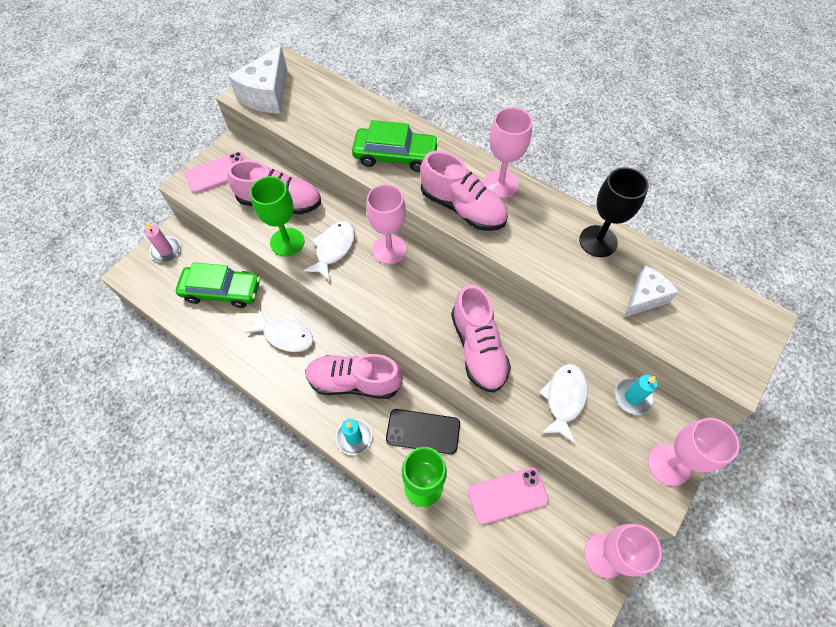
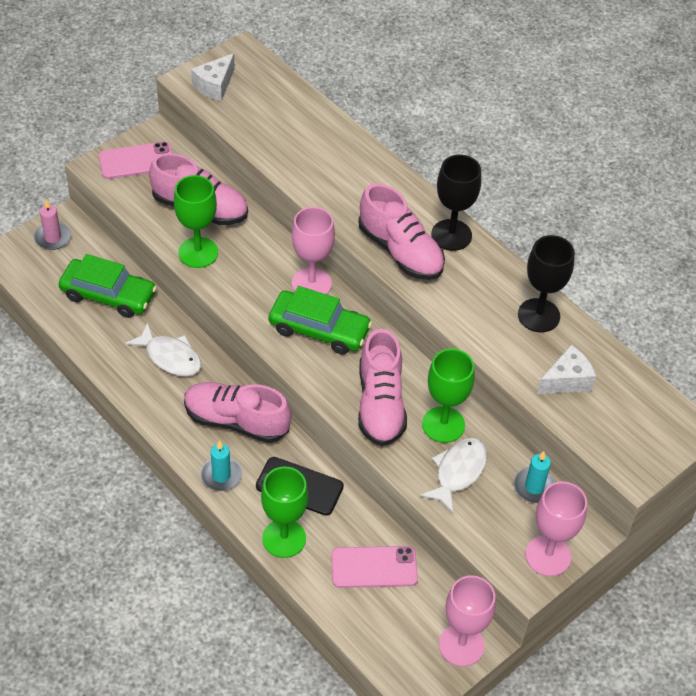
camera: 10 degrees right, 10 degrees down
(267, 95) = (215, 85): white cheese -> white cheese, size x0.64
(333, 249) = (248, 270): white fish -> none
(395, 156) = (342, 182): green car -> green car (319, 329)
(500, 184) = (451, 235): pink goblet -> black goblet
(537, 355) = (443, 424): none -> green goblet

